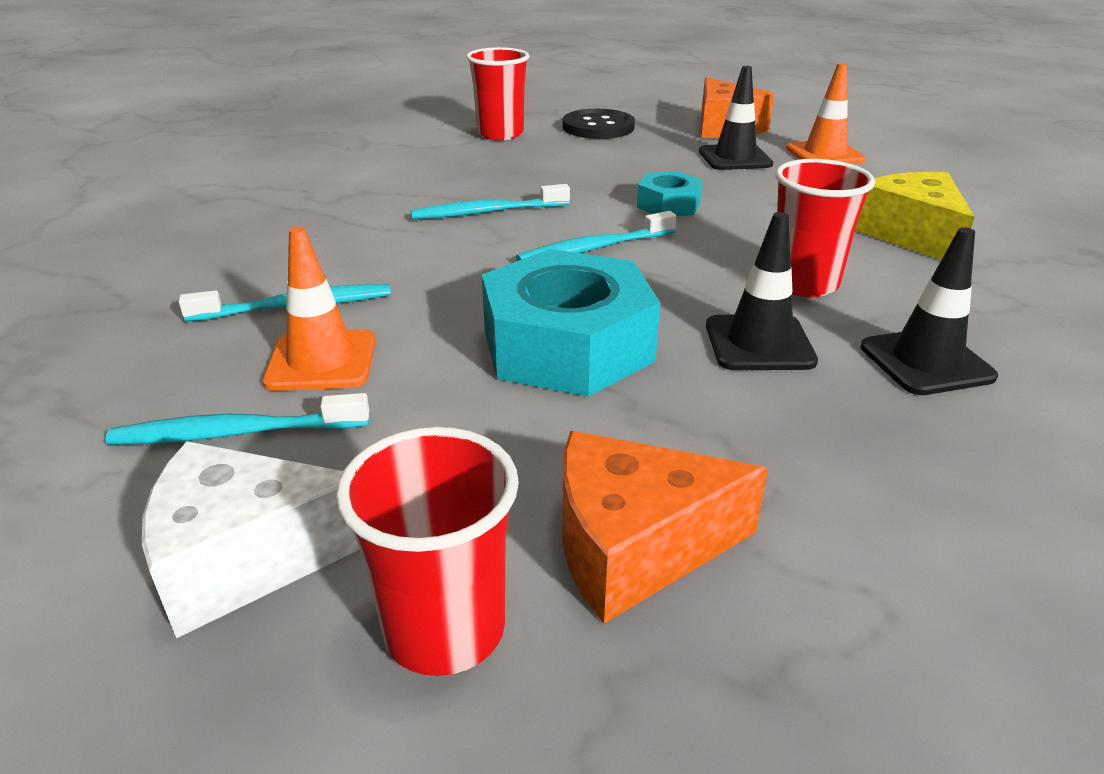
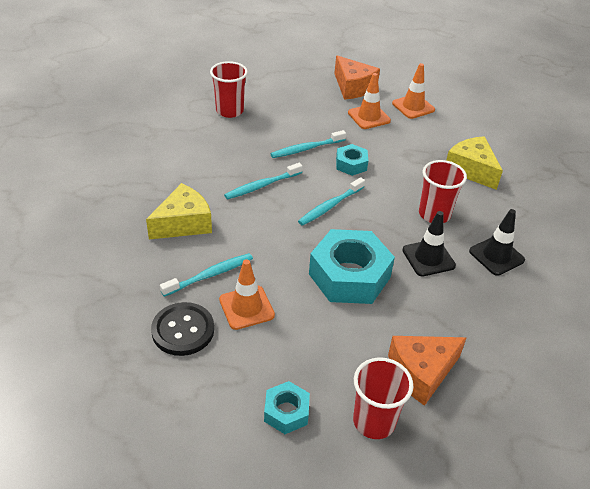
camera: 20 degrees left, 10 degrees up
(236, 433) = (238, 356): turquoise toothbrush -> turquoise toothbrush (306, 149)
(246, 558) = (286, 412): white cheese -> turquoise nut
(314, 239) = (183, 223): none -> yellow cheese
(598, 127) = (282, 96): black button -> black button (183, 330)
(735, 158) = (369, 117): black traffic cone -> orange traffic cone

